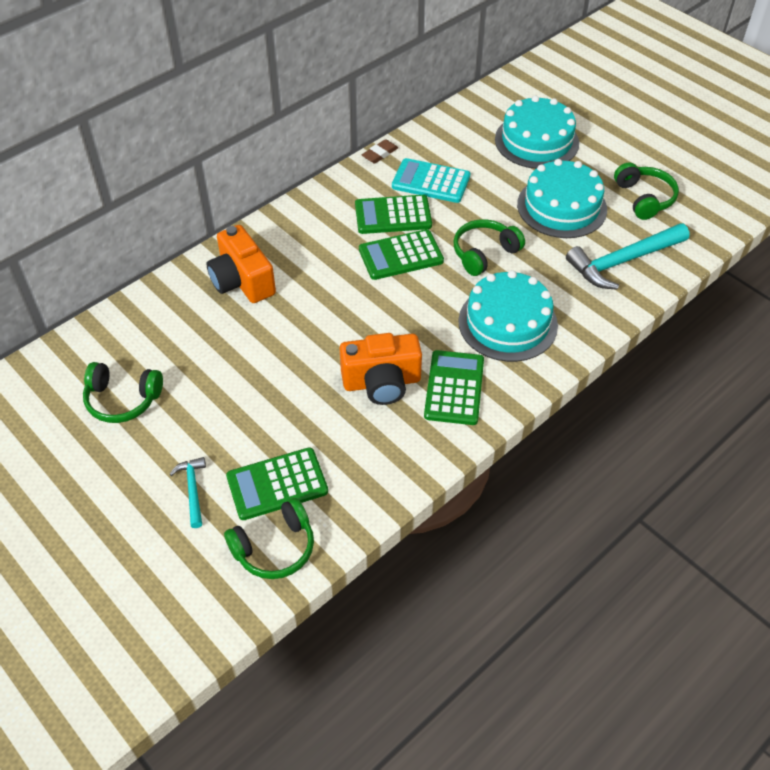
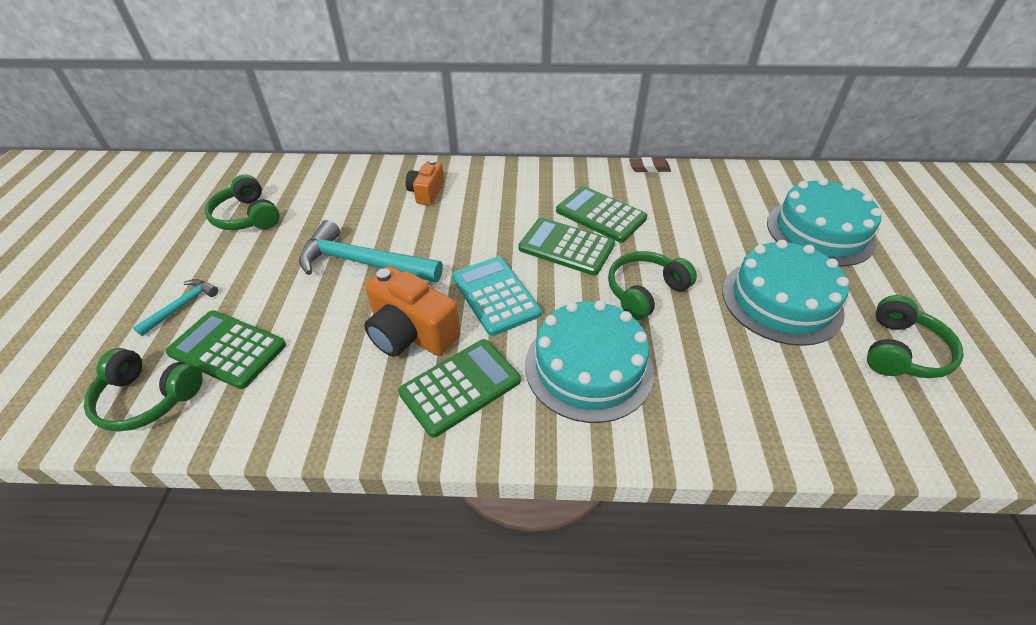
camera: 45 degrees right, 5 degrees down
(242, 281) = (426, 193): orange camera -> orange camera, size x0.60
(431, 181) = (668, 209): turquoise calculator -> turquoise calculator (495, 295)
(484, 253) = (645, 291): green headphones -> green headphones turned 45 degrees counterclockwise
(623, 261) = (798, 398): turquoise hammer -> turquoise hammer (363, 263)

